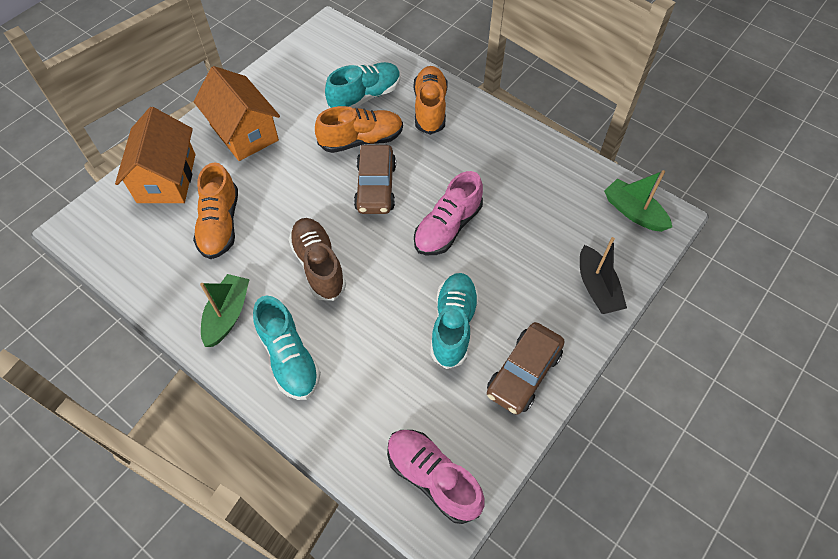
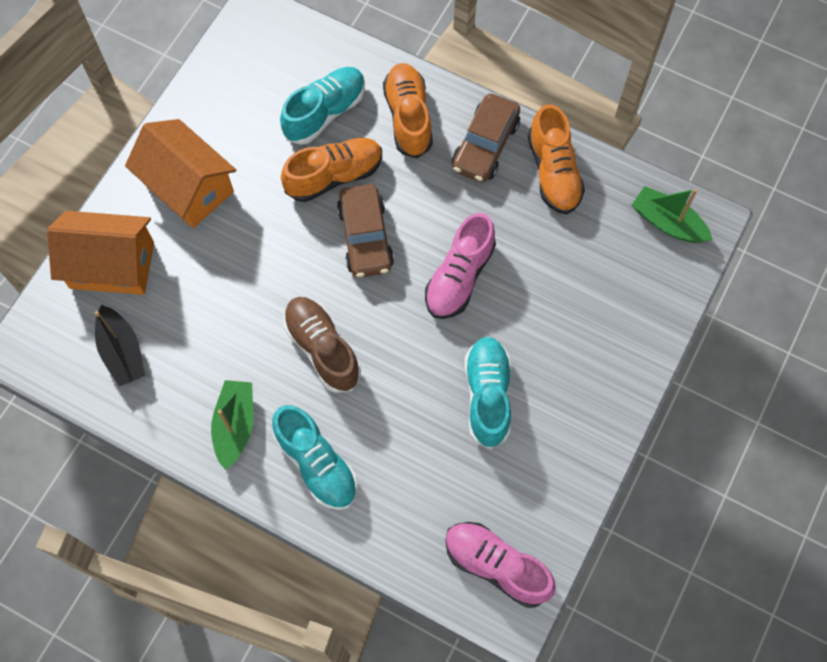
camera: 10 degrees left, 10 degrees up
(166, 178) = (112, 265): orange house -> orange house turned 75 degrees counterclockwise
(220, 224) = (194, 316): orange shoe -> orange shoe (553, 172)
(523, 373) = (571, 438): brown car -> brown car (485, 145)
(597, 288) = (637, 324): black boat -> black boat (122, 352)

